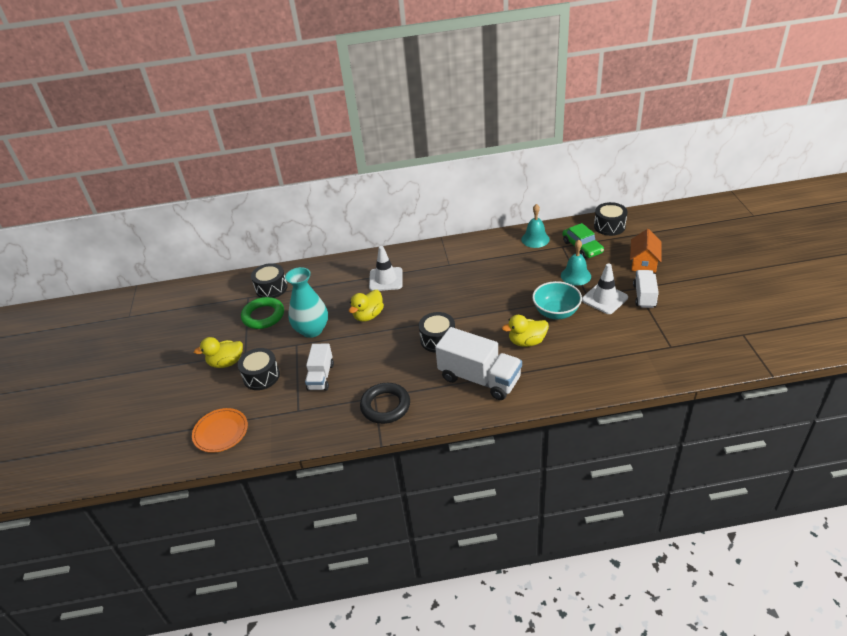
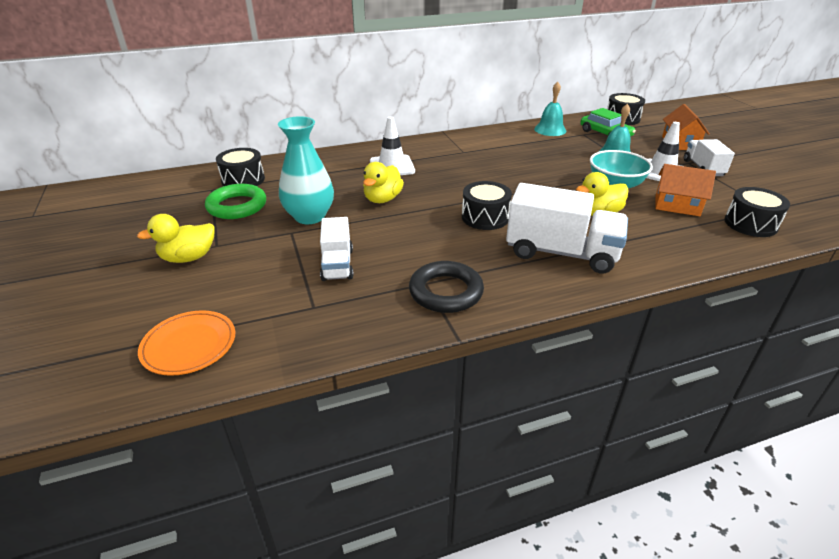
camera: 15 degrees left, 5 degrees down
(261, 376) = (246, 270): black drum -> black drum (750, 224)
(595, 337) = (677, 205): none -> orange house

